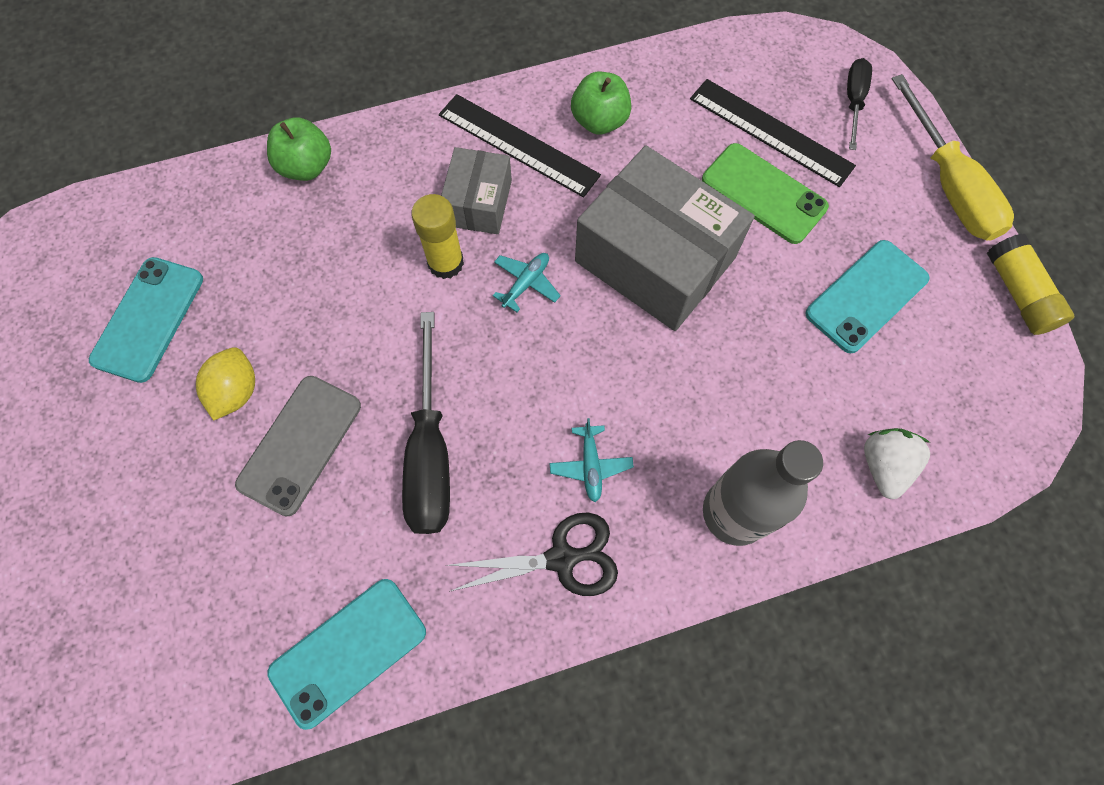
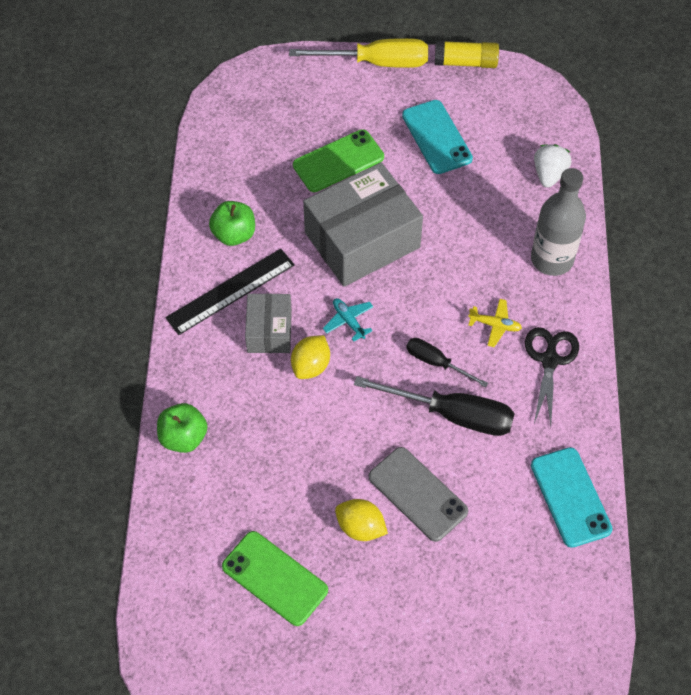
camera: 70 degrees left, 10 degrees down
(148, 319) = (274, 578): turquoise phone -> green phone
(445, 263) = (311, 366): yellow glue stick -> yellow lemon
(478, 203) = (269, 331): grey box -> grey box turned 60 degrees clockwise
(590, 465) = (495, 325): turquoise plane -> yellow plane
(770, 132) = (291, 139): black ruler -> none
(853, 101) = (289, 84): black screwdriver -> black screwdriver (436, 363)
(883, 466) = (549, 174): white strawberry -> white strawberry turned 75 degrees clockwise

